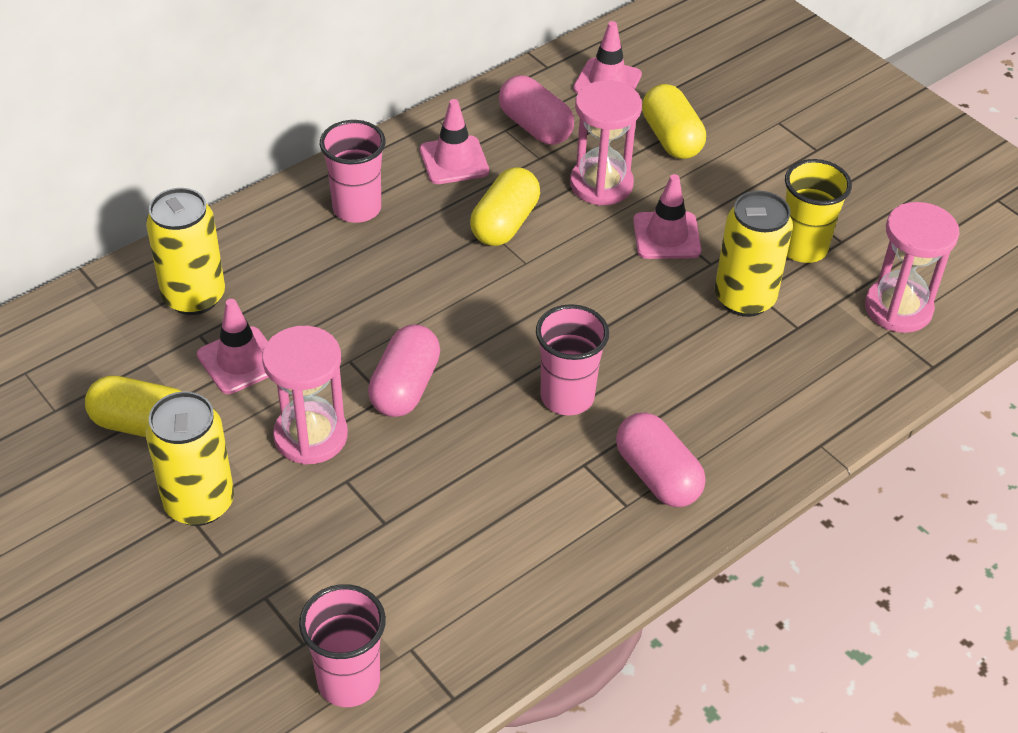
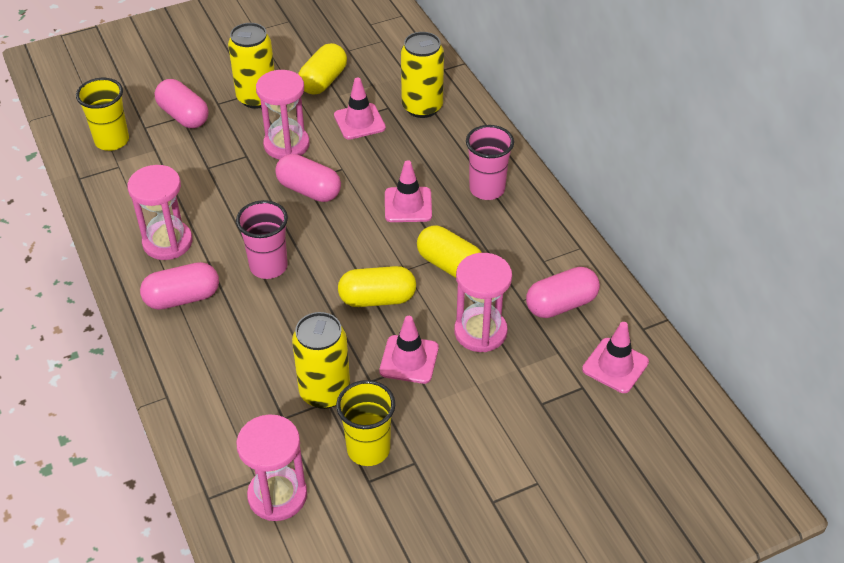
camera: 105 degrees right, 0 degrees up
(263, 594) = (183, 116): none -> pink capsule
(348, 681) = (112, 141): pink cup -> yellow cup
(454, 160) = (528, 248): pink traffic cone -> pink traffic cone (408, 205)
(560, 525) = (167, 242): none -> pink hourglass
(671, 138) = (529, 393): yellow capsule -> yellow capsule (377, 299)

